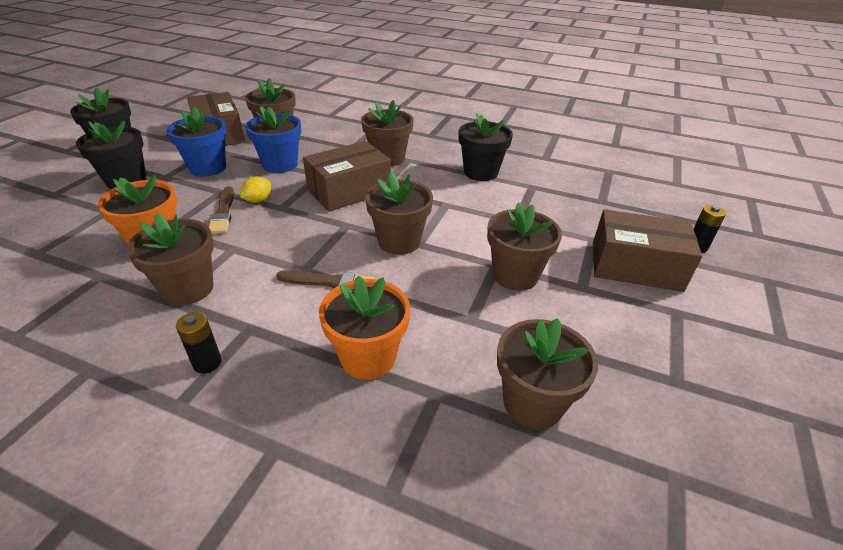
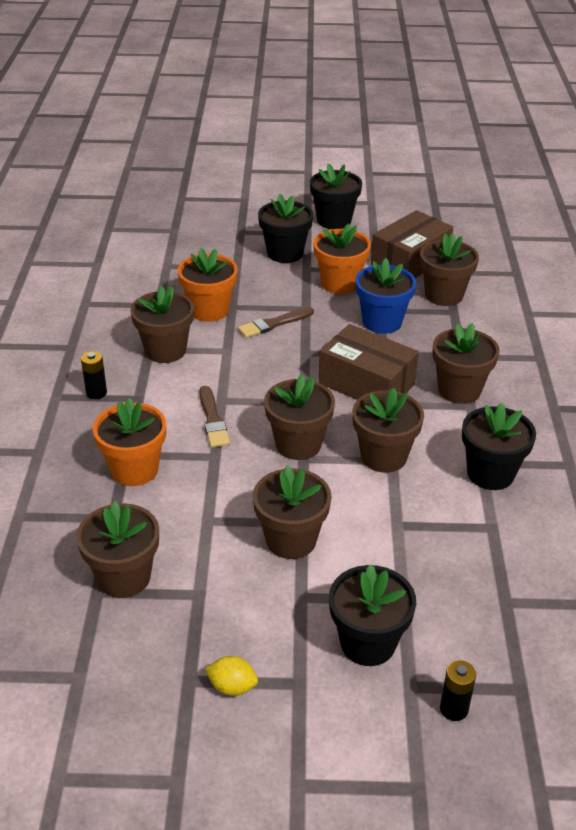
camera: 70 degrees right, 0 degrees up
(208, 168) = (340, 283): blue flower pot -> orange flower pot
(258, 200) = (307, 334): yellow lemon -> yellow lemon (232, 687)
(439, 206) = (383, 456): none -> brown flower pot
(635, 266) = (368, 643): brown box -> black flower pot

